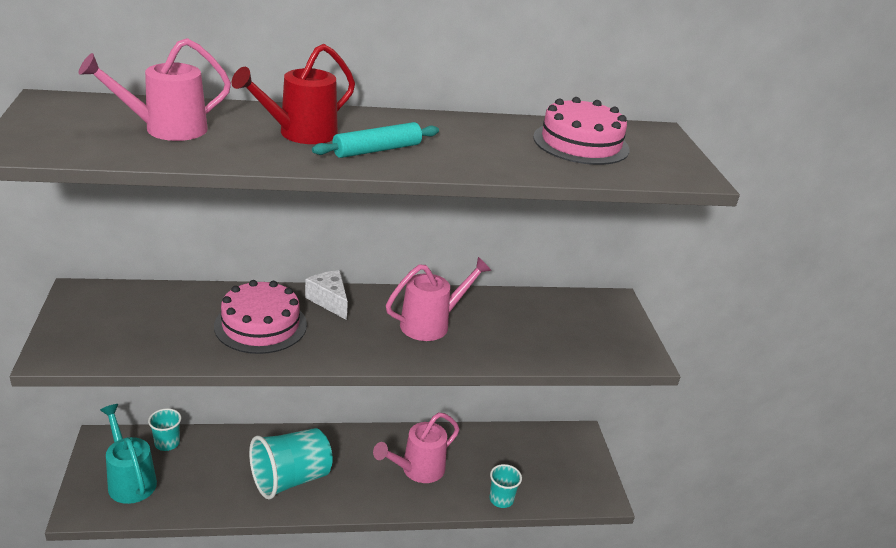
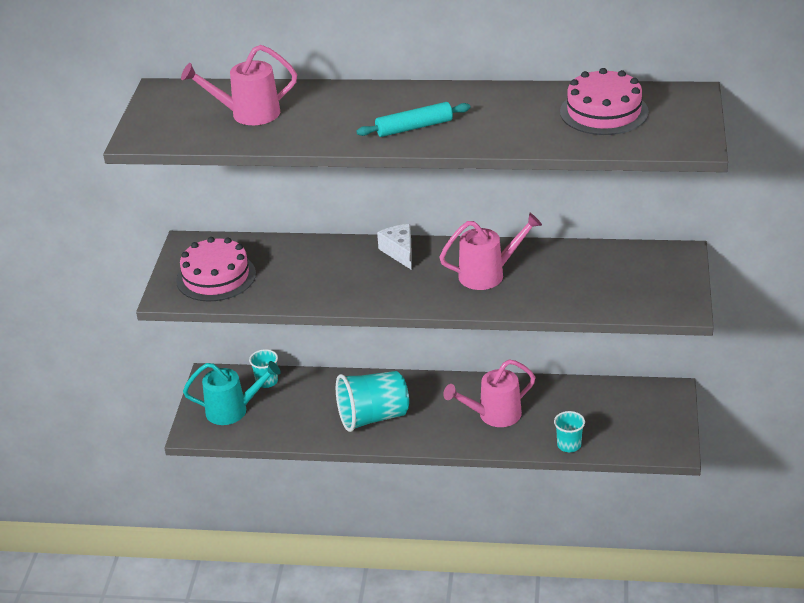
camera: 20 degrees right, 5 degrees up
(130, 480) = (233, 410): turquoise watering can -> turquoise watering can turned 105 degrees clockwise
(260, 325) = (335, 274): pink cake -> pink cake (216, 277)
(300, 134) = (354, 114): red watering can -> none

